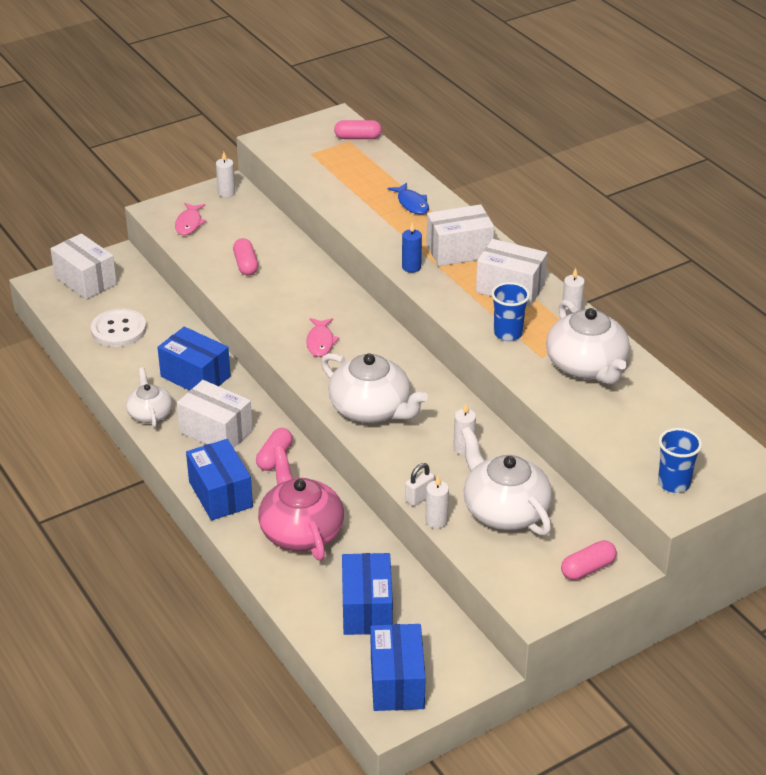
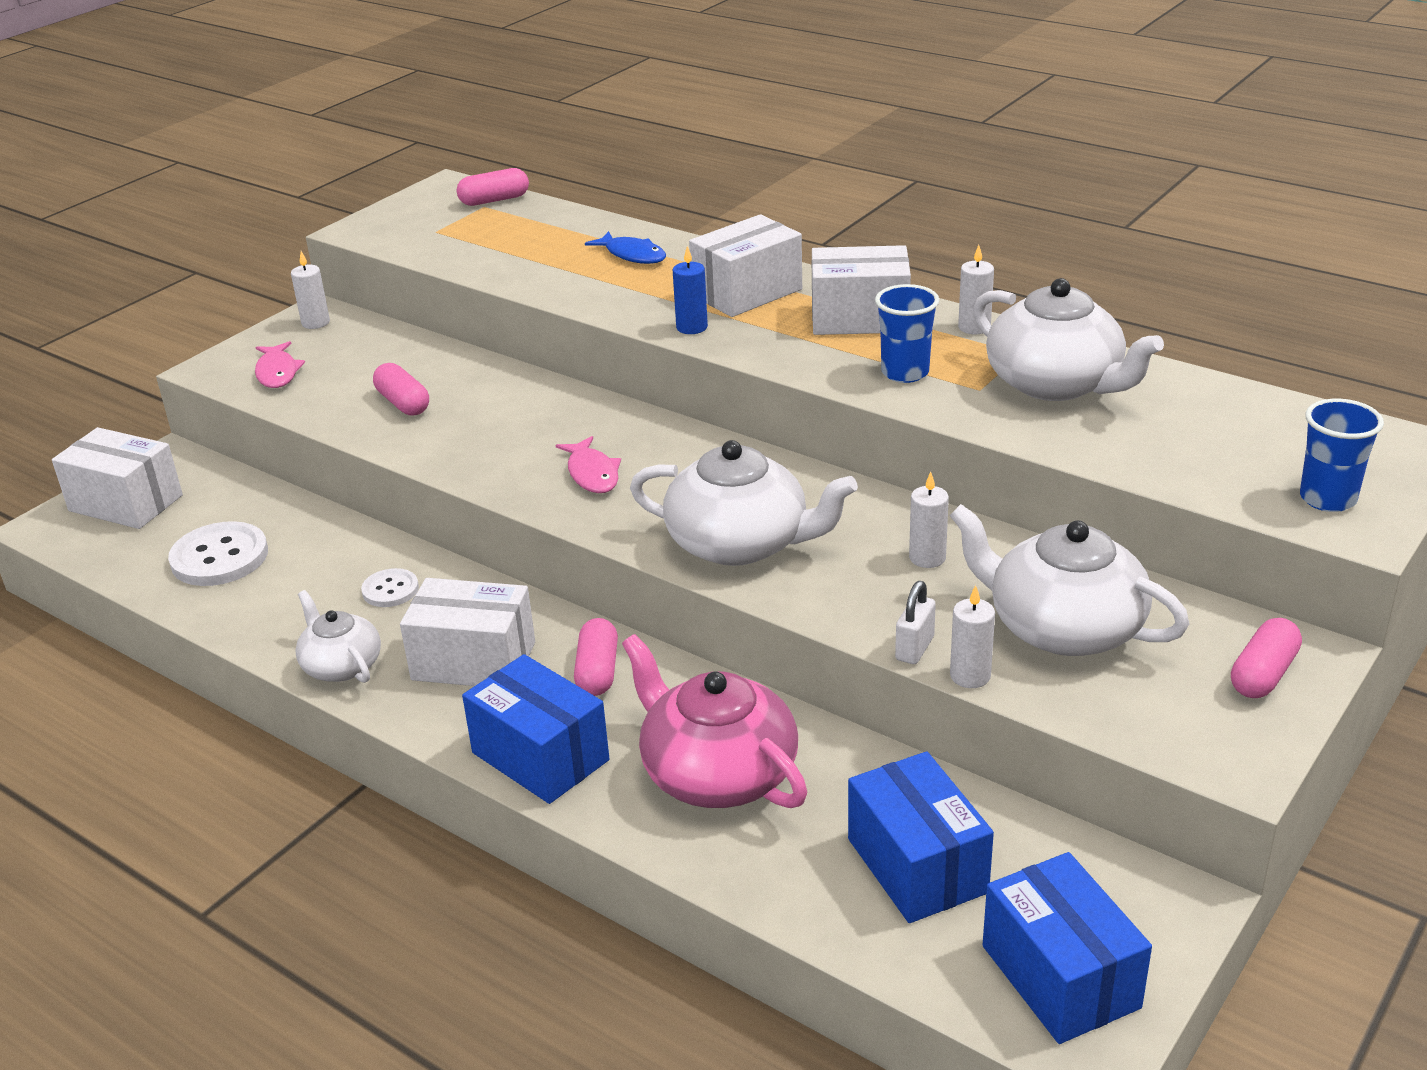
camera: 20 degrees left, 5 degrees down
(195, 376) = (390, 590): blue box -> white button

